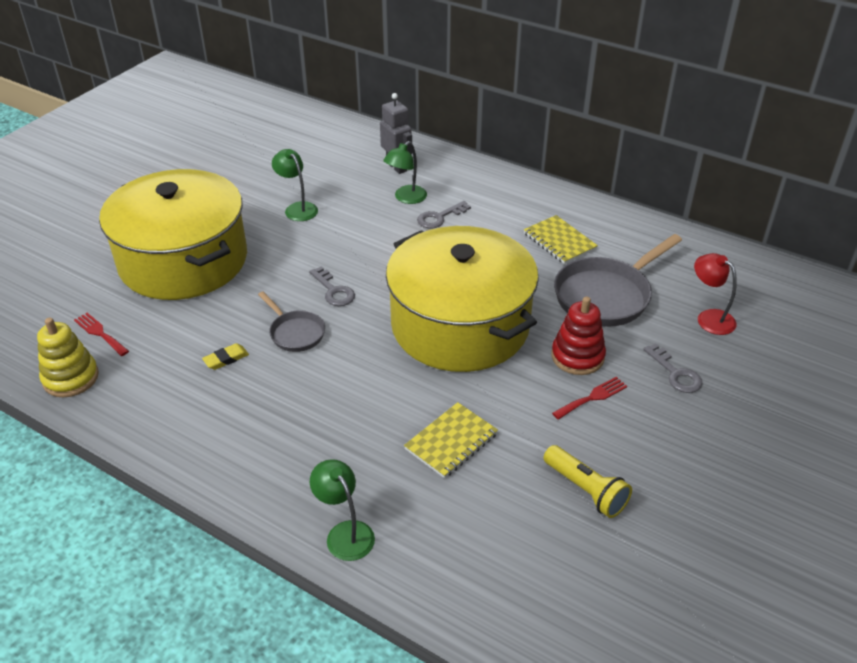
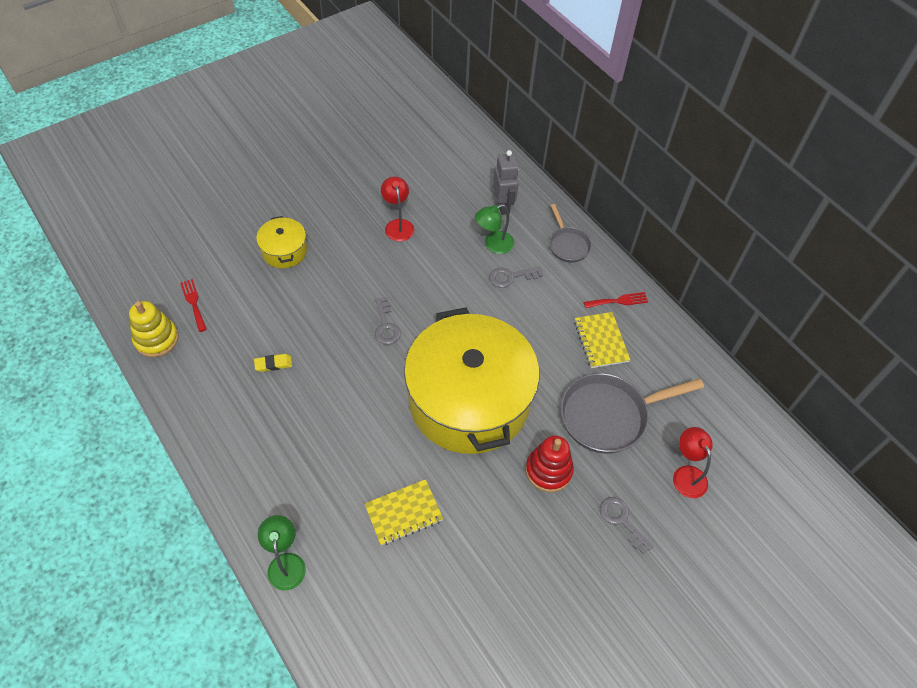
camera: 20 degrees right, 15 degrees up
(183, 261) = (284, 251): yellow pot -> yellow pot, size x0.42
(295, 333) = (336, 358): grey pan -> grey pan (568, 245)
(297, 208) = (398, 225): green lamp -> red lamp
(586, 490) = (483, 602): yellow flashlight -> none
(592, 397) = (538, 516): red fork -> red fork (618, 301)
(675, 373) = (622, 521): grey key -> grey key turned 150 degrees clockwise

